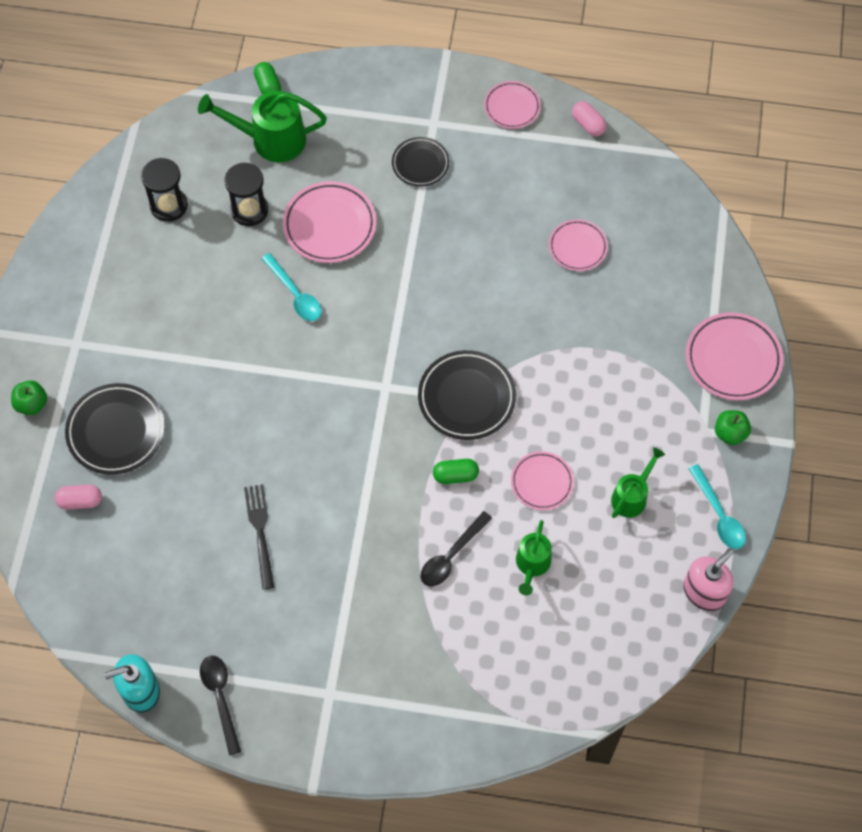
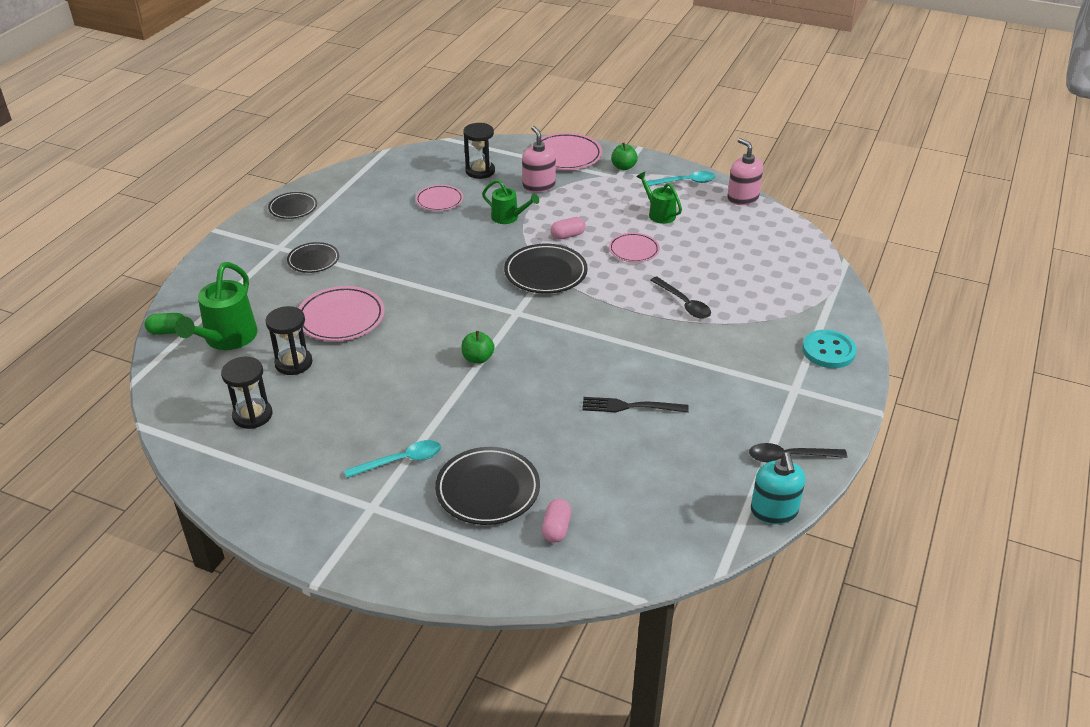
camera: 75 degrees left, 25 degrees down
(32, 404) = (427, 553): green apple -> green apple (478, 358)
(295, 294) = (399, 349): turquoise spoon -> turquoise spoon (401, 461)
(406, 725) = (828, 351): none -> turquoise button
(455, 475) = (613, 290): green capsule -> none
(512, 107) = (293, 208): pink plate -> black plate
(532, 565) = (702, 266): green watering can -> green watering can (508, 217)
(588, 124) = (335, 178): pink capsule -> pink capsule (568, 235)
(648, 345) = (539, 186): none -> pink soap dispenser
(659, 271) = (480, 171): none -> black hourglass

